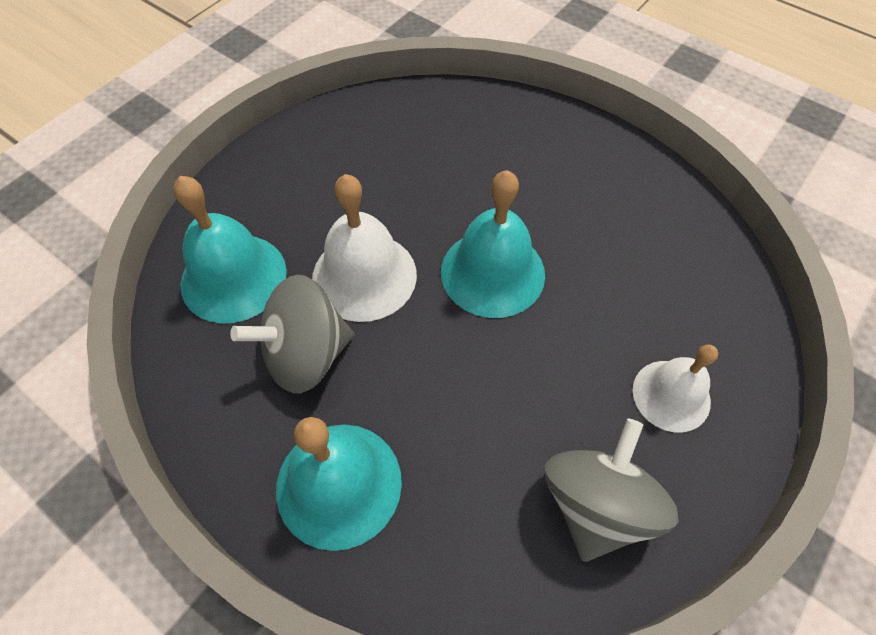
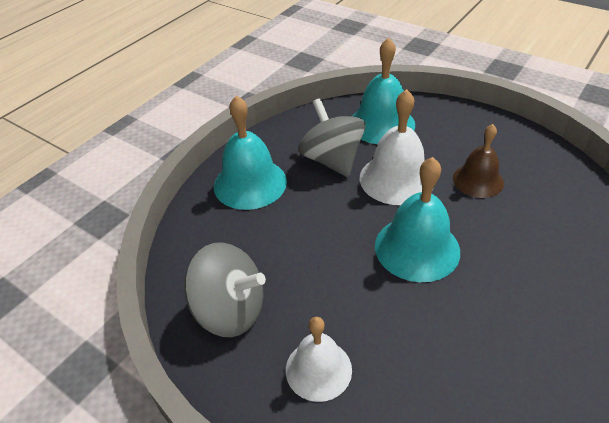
camera: 90 degrees right, 15 degrees down
(382, 190) = (478, 180): none -> brown bell

